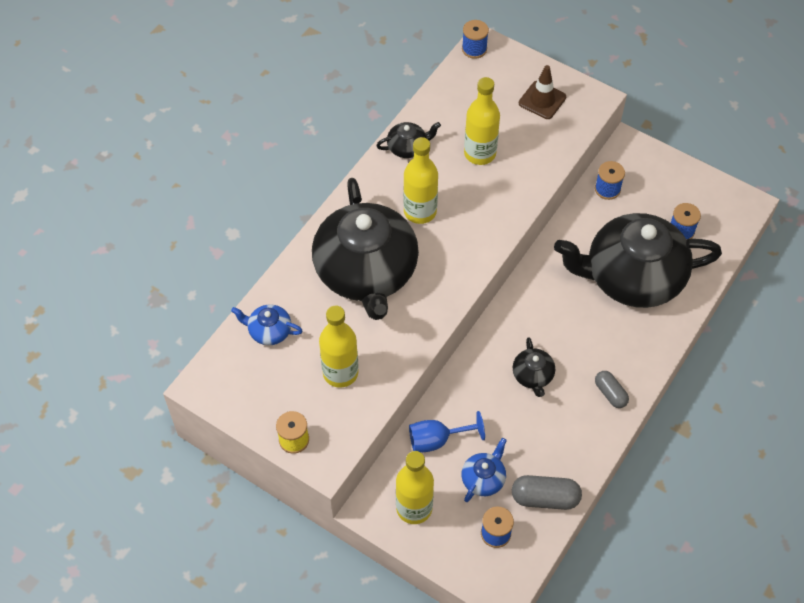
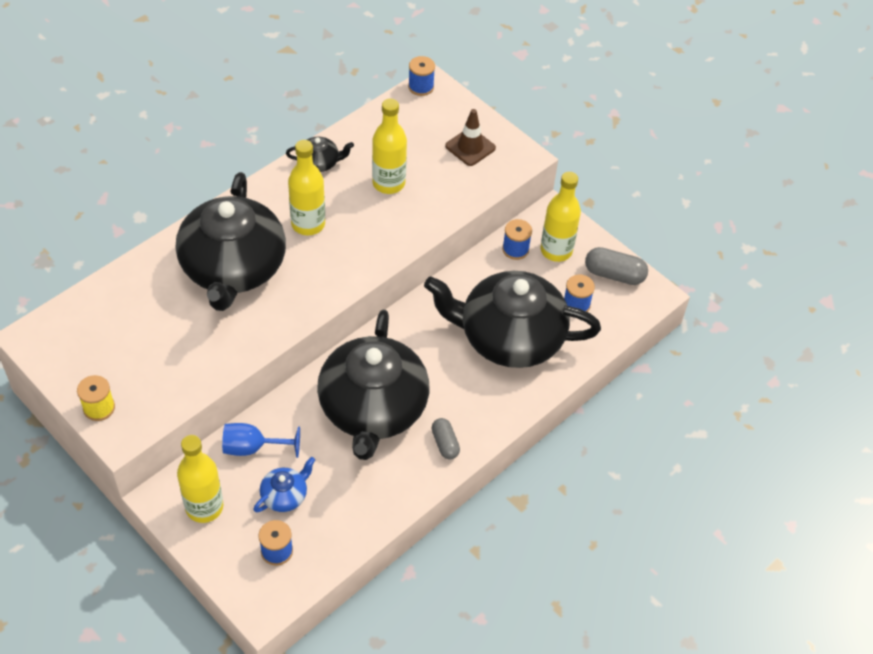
camera: 10 degrees right, 5 degrees down
(269, 331) = (116, 301): blue teapot -> none
(340, 373) = (170, 356): yellow bottle -> yellow bottle (556, 250)
(533, 375) = (372, 408): black teapot -> black teapot, size x2.48
(545, 498) = (340, 529): grey capsule -> grey capsule (614, 274)

